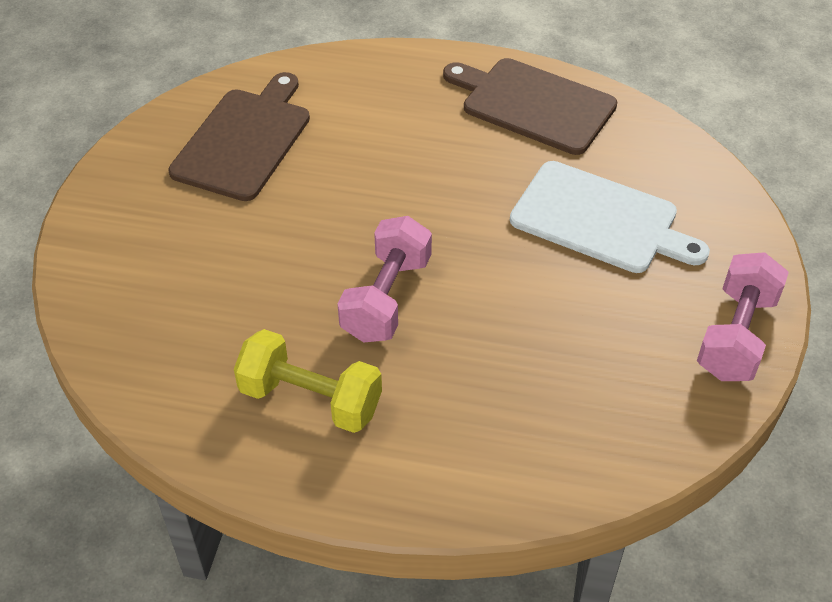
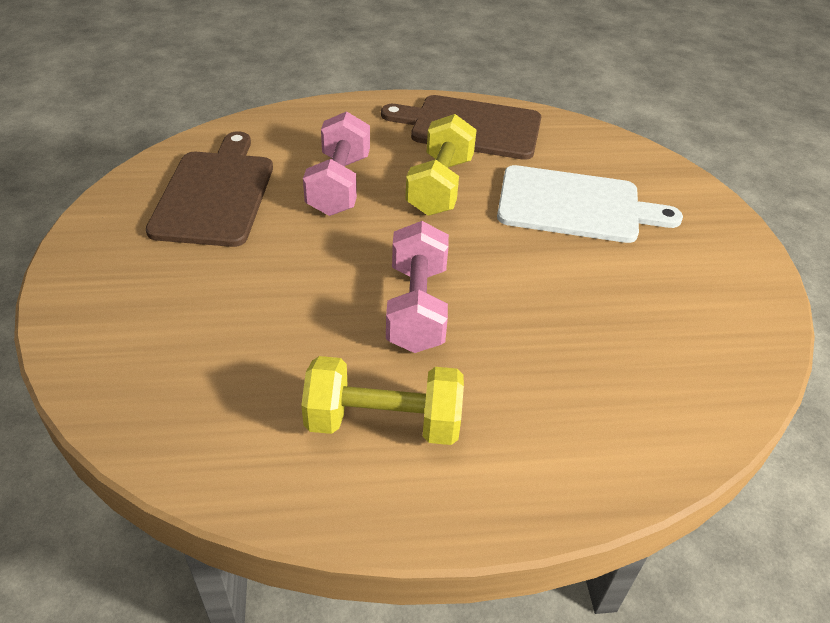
camera: 20 degrees left, 5 degrees down
(468, 170) = (440, 186): none -> yellow dumbbell
(736, 335) = (742, 277): pink dumbbell -> pink dumbbell (339, 185)

